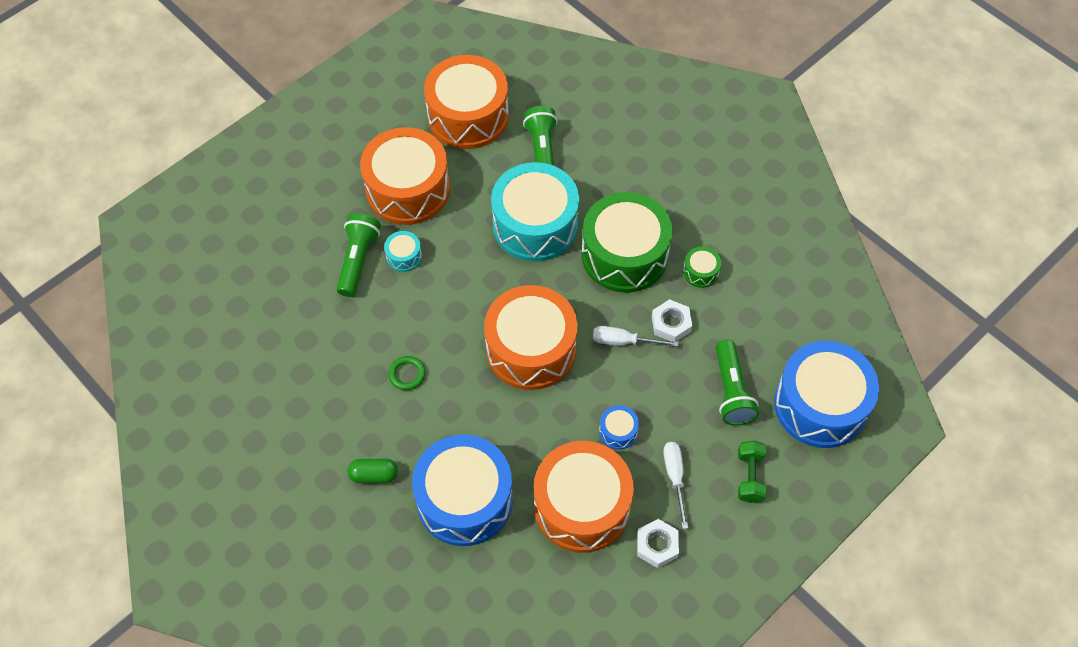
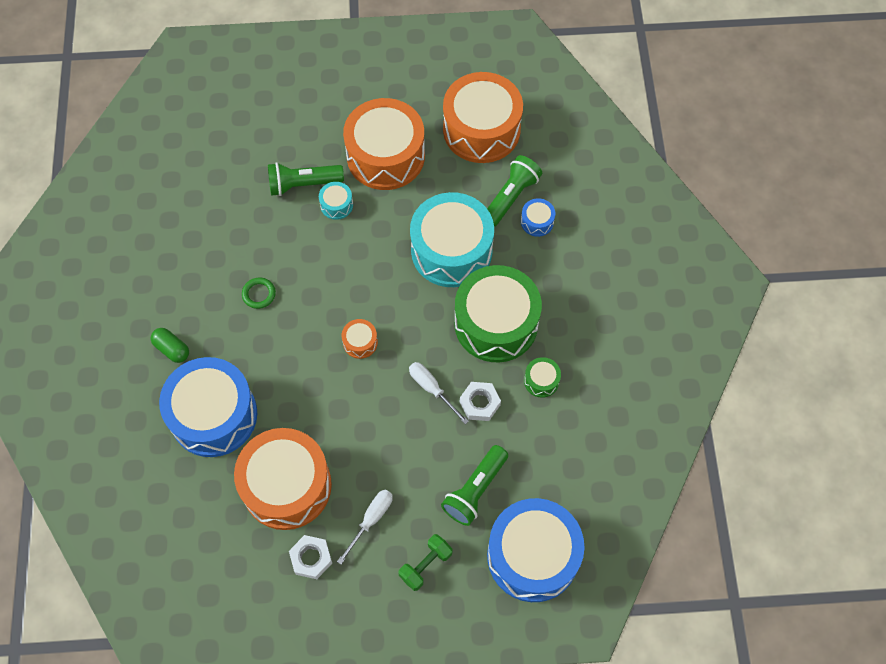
camera: 40 degrees right, 5 degrees up
(358, 260) = (303, 184): green flashlight -> green flashlight turned 150 degrees counterclockwise
(531, 349) = (360, 342): orange drum -> orange drum, size x0.41
(618, 431) = (363, 453): blue drum -> blue drum (537, 222)

